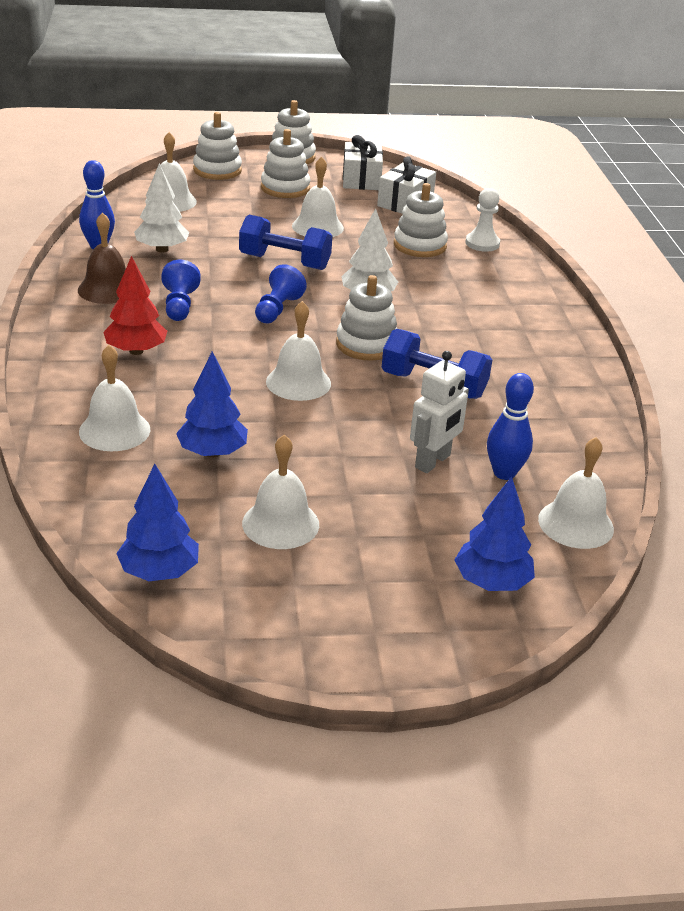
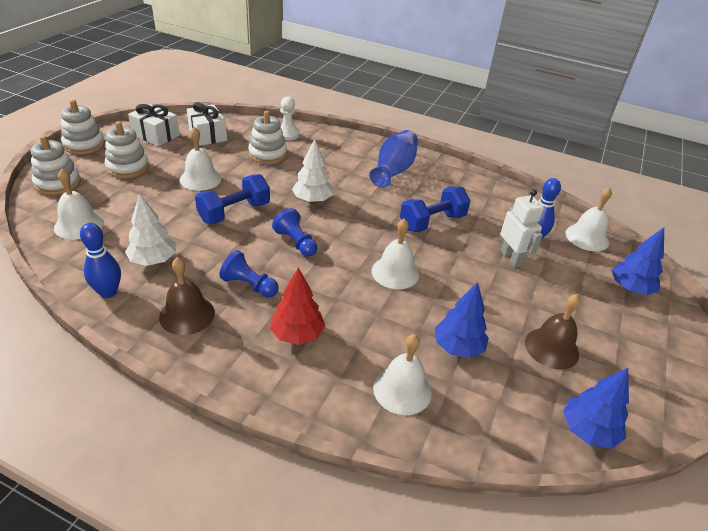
camera: 60 degrees left, 5 degrees up
(280, 523) = (551, 348): white bell -> brown bell
(366, 344) = (369, 226): white stacking toy -> none
(511, 331) = (393, 171): none -> blue vase

